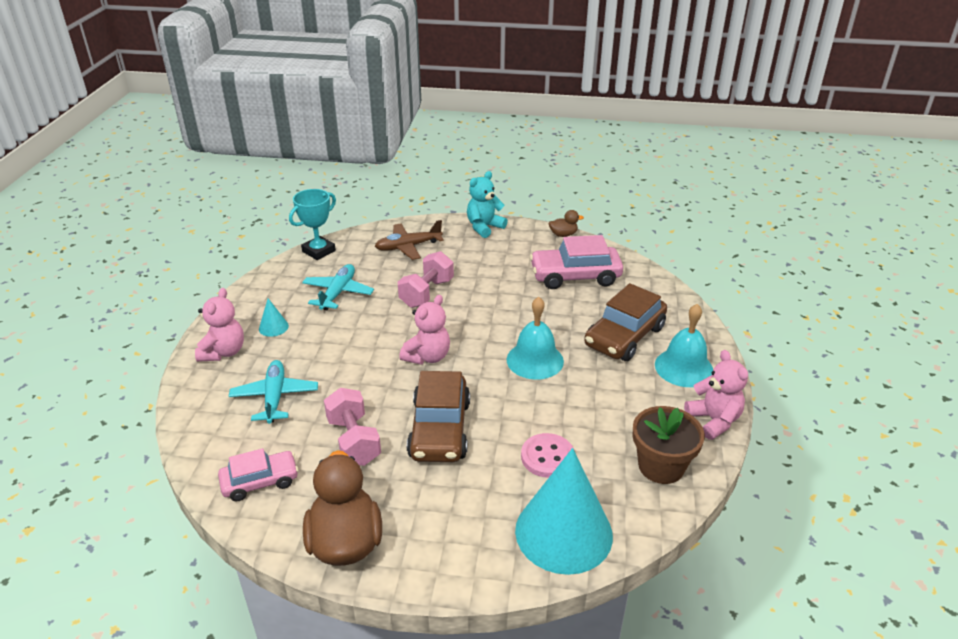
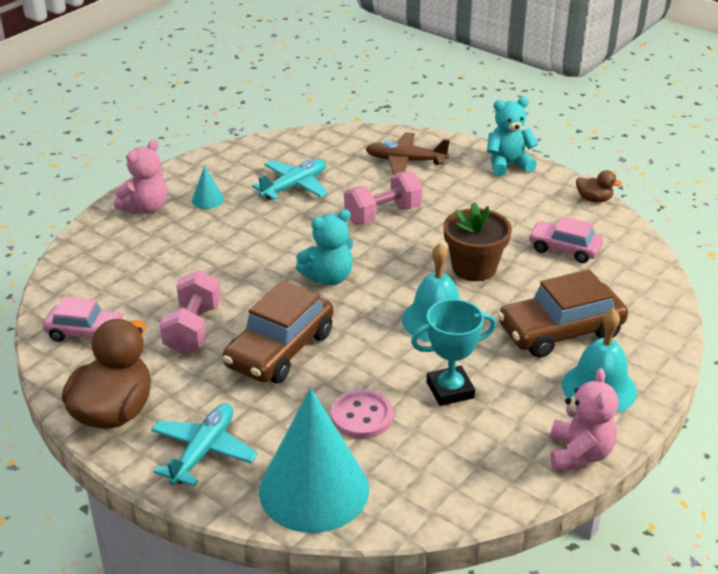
camera: 30 degrees right, 0 degrees up
(275, 397) = (157, 264): turquoise plane -> turquoise plane (203, 451)
(319, 251) = (310, 138): turquoise trophy -> turquoise trophy (450, 390)
(427, 356) = (328, 277): pink teddy bear -> turquoise teddy bear
(575, 276) = (564, 249): pink car -> pink car, size x0.62
(661, 466) = (473, 473): brown flower pot -> brown flower pot (474, 268)

